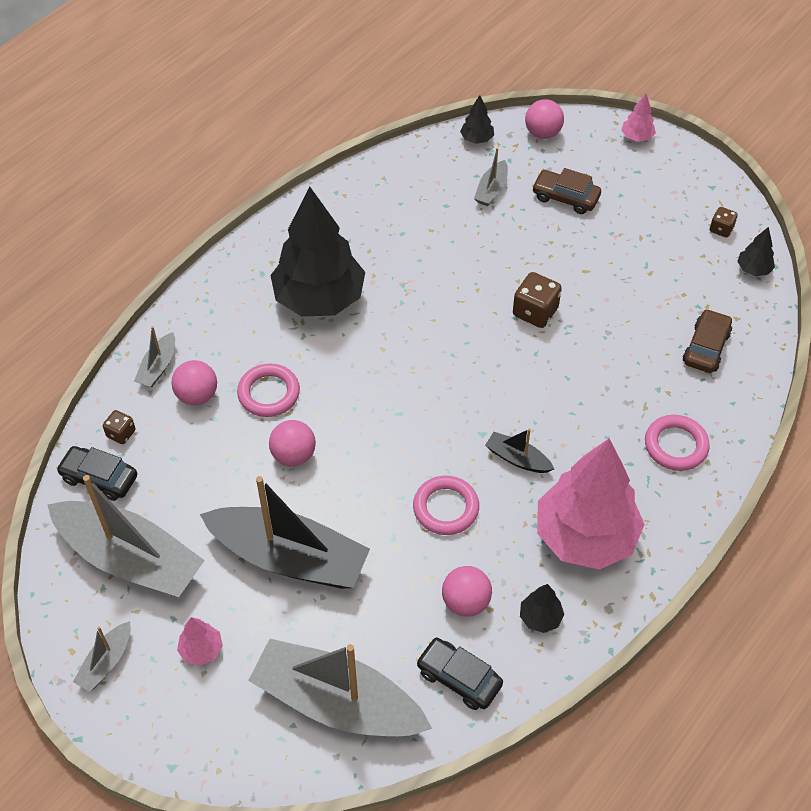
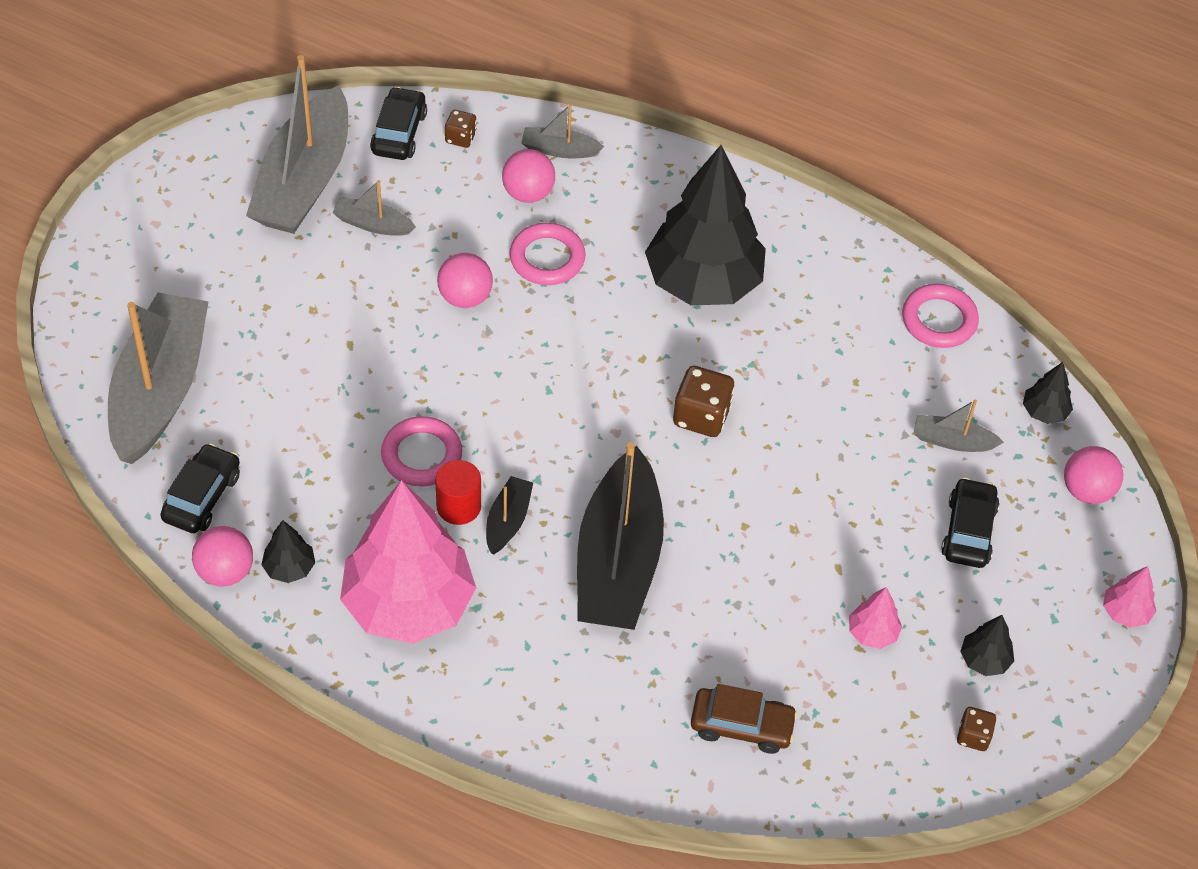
camera: 75 degrees right, 0 degrees up
(106, 662) = (182, 188): grey boat -> grey boat (373, 224)
(201, 650) = (206, 262): pink tree -> pink tree (872, 633)
(289, 558) = (328, 317): black boat -> black boat (618, 561)
(466, 602) = (299, 491): pink ball -> pink ball (225, 571)
(499, 489) = (458, 506): none -> red cylinder
(535, 312) = (747, 515): brown dice -> brown dice (701, 416)
(565, 197) = (968, 531): brown car -> black car
(675, 445) = (566, 697): pink ring -> pink ring (939, 320)
(753, 269) = (907, 783): black tree -> black tree (984, 660)

